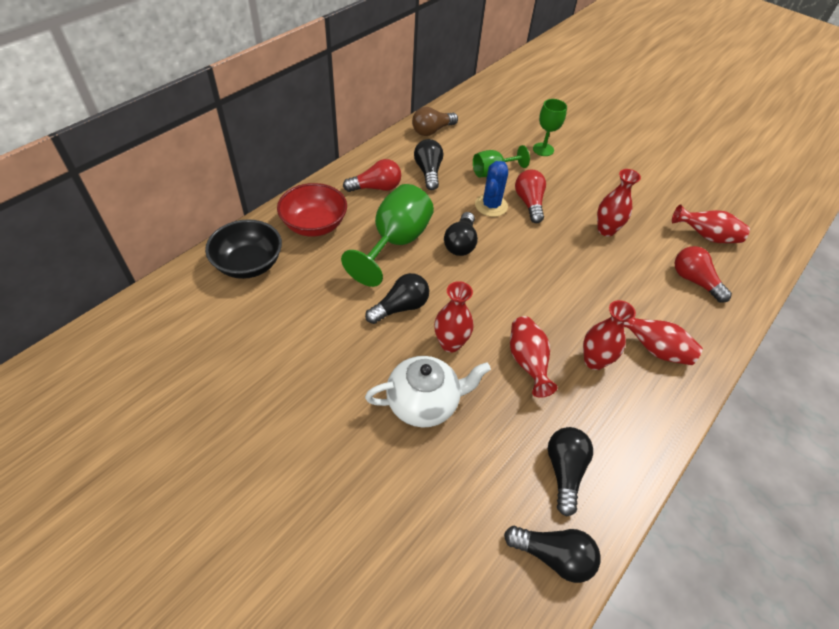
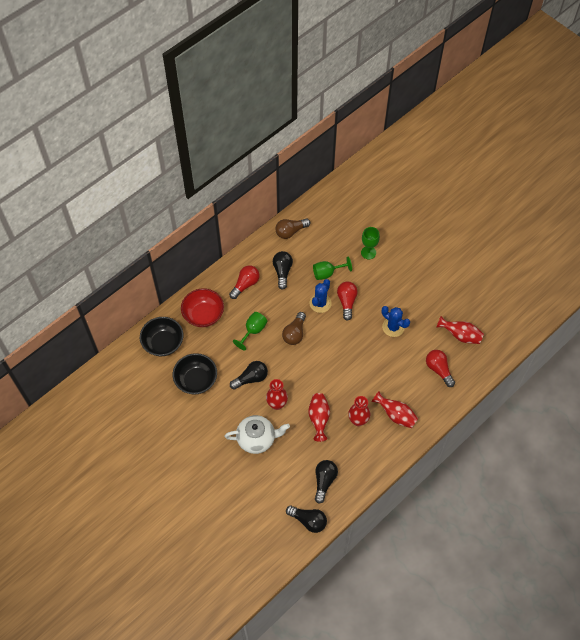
camera: 10 degrees right, 10 degrees up
(306, 314) = (196, 380): none -> black bowl
(376, 187) = (245, 284): red light bulb -> red light bulb turned 45 degrees counterclockwise
(395, 243) = (253, 331): green goblet -> green goblet, size x0.58
(460, 243) = (294, 333): black light bulb -> brown light bulb
(606, 230) = (393, 327): red vase -> blue cactus

